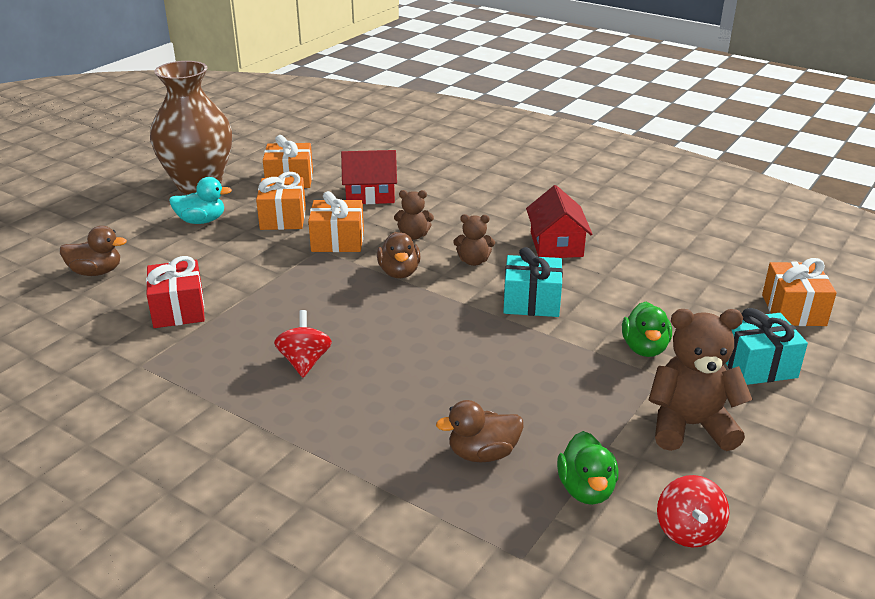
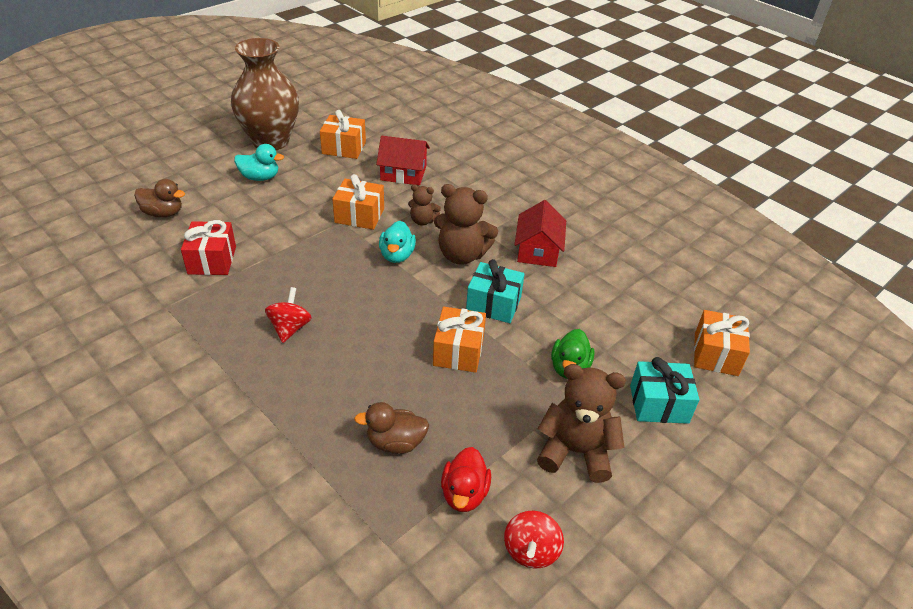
camera: 10 degrees right, 10 degrees up
(283, 218) = (324, 185): orange gift -> orange gift (458, 351)
(399, 272) = (397, 255): brown duck -> turquoise duck
(473, 261) = (462, 255): brown teddy bear -> brown teddy bear, size x1.84
(586, 489) = (464, 494): green duck -> red duck

